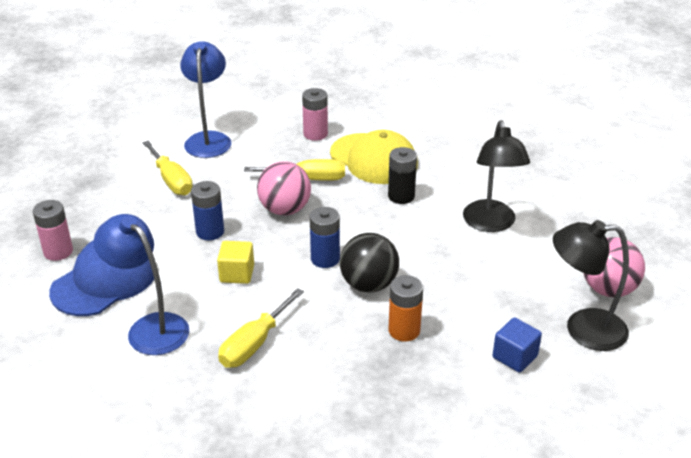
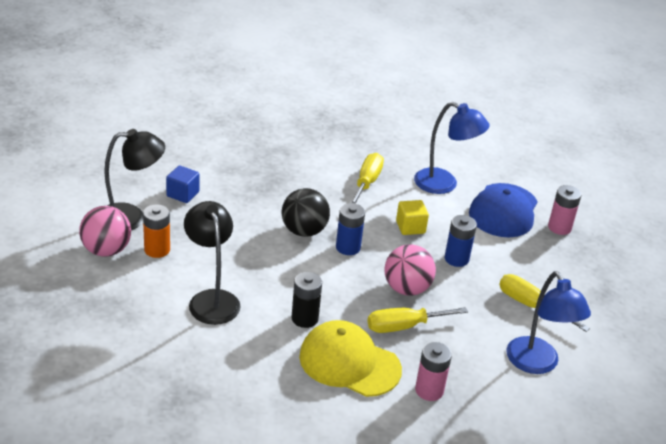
camera: 160 degrees right, 0 degrees up
(404, 330) = (266, 202): orange battery -> orange battery (157, 250)

